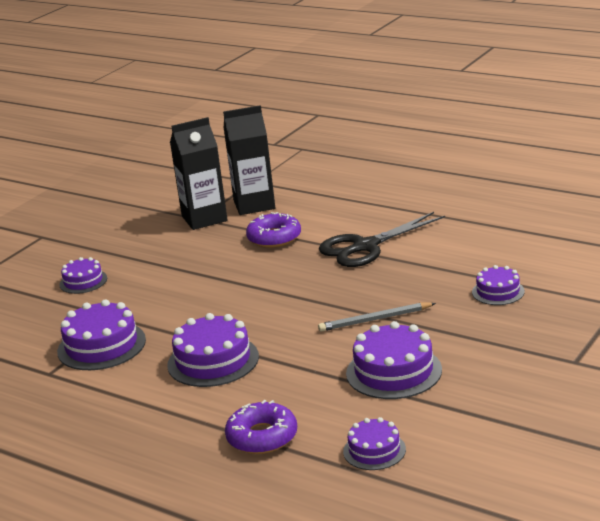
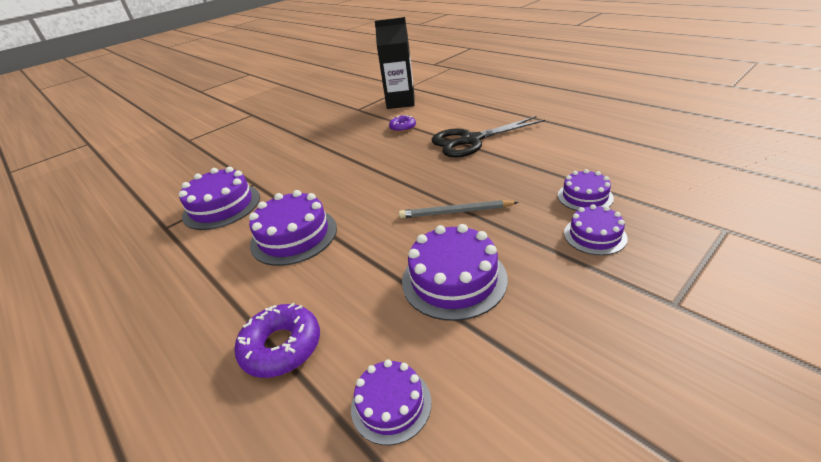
camera: 15 degrees right, 10 degrees up
(83, 281) = (251, 149): purple cake -> purple cake (594, 235)
(204, 218) = (361, 109): black carton -> none
(274, 238) = (403, 127): purple donut -> purple donut, size x0.62

